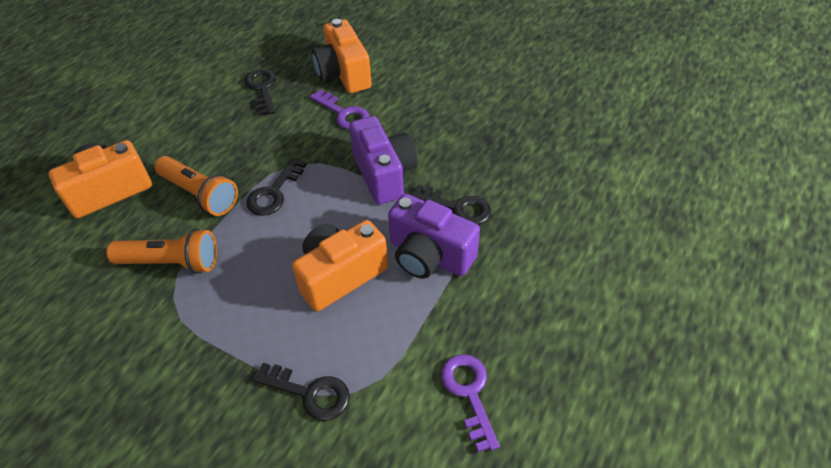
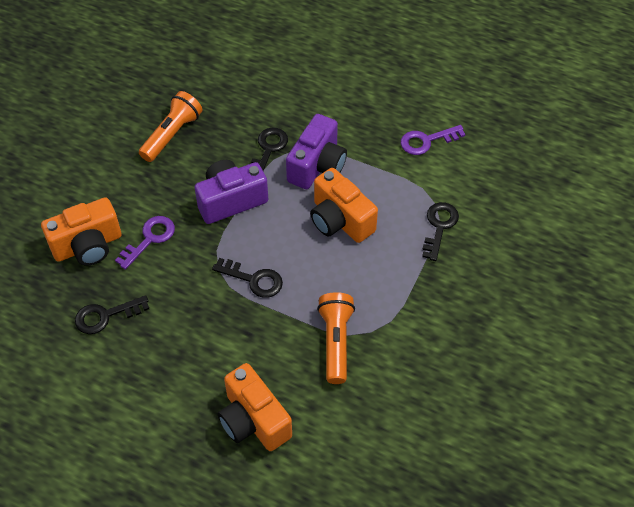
camera: 95 degrees left, 5 degrees up
(200, 194) = (257, 339): orange flashlight -> orange flashlight (172, 134)

